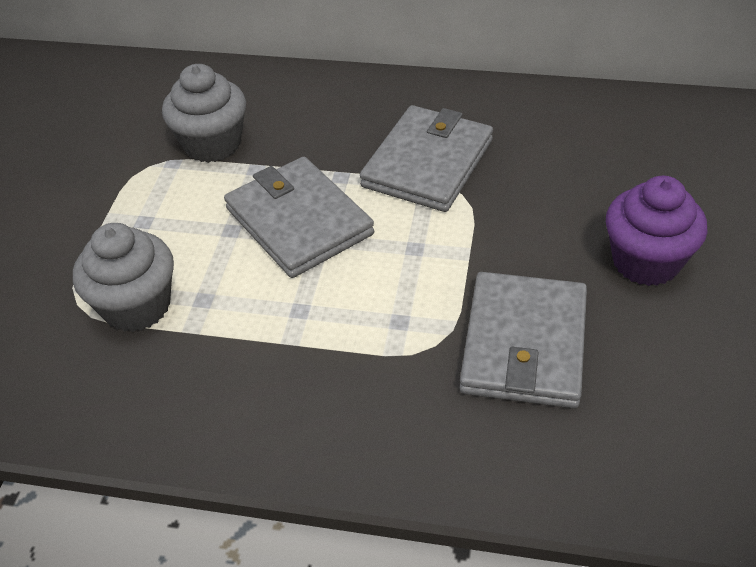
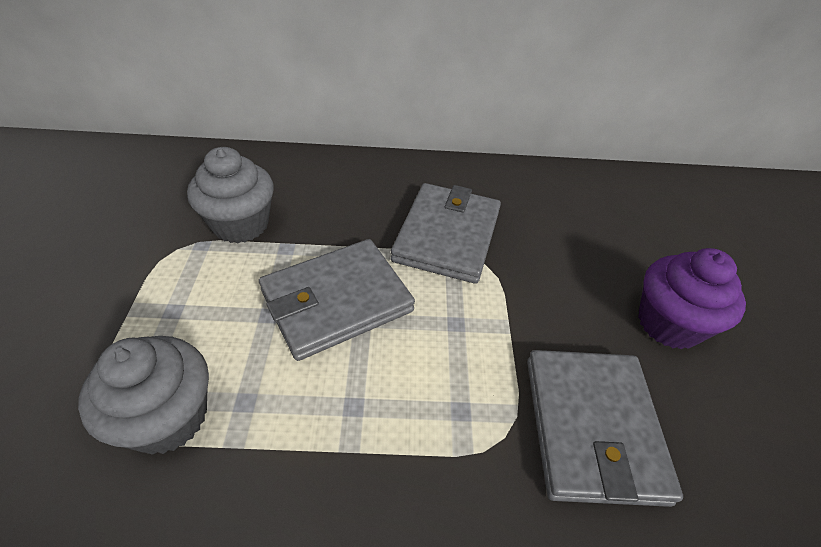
camera: 15 degrees left, 0 degrees up
(298, 221) = (336, 301): grey wallet -> grey wallet turned 75 degrees counterclockwise

